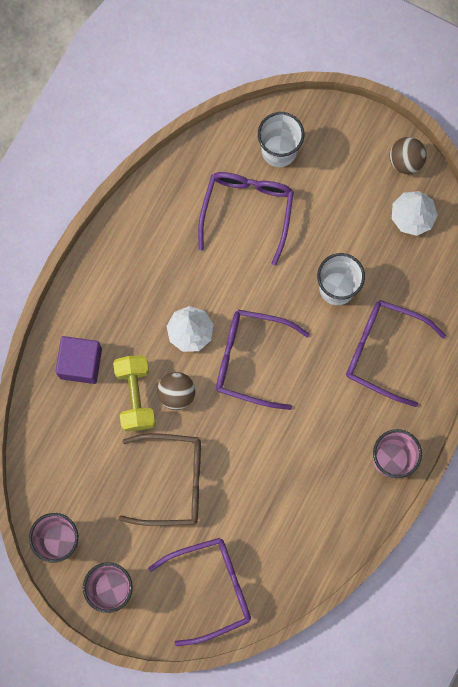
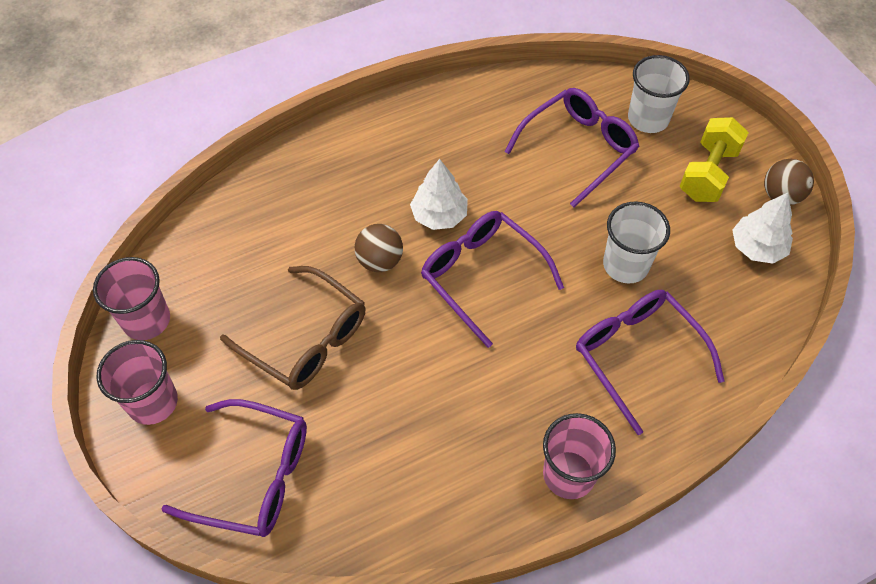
camera: 35 degrees right, 20 degrees down
(80, 363) = (310, 180): purple cube -> none
(135, 396) = (337, 238): yellow dumbbell -> yellow dumbbell (708, 173)

